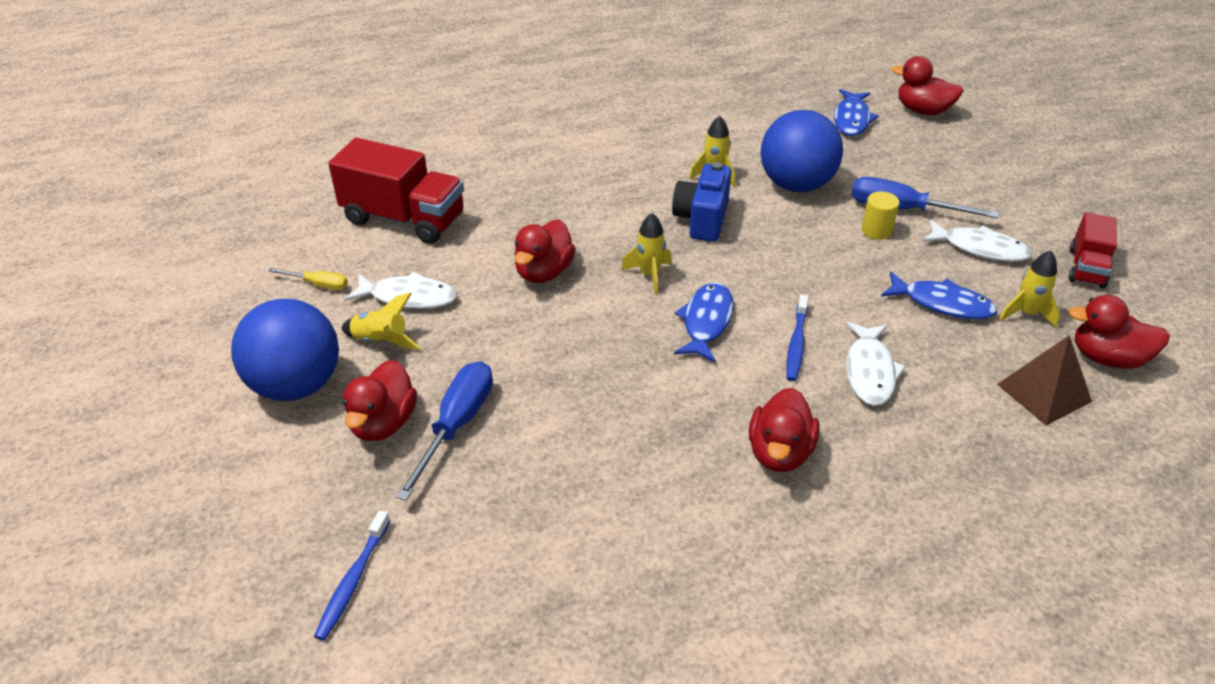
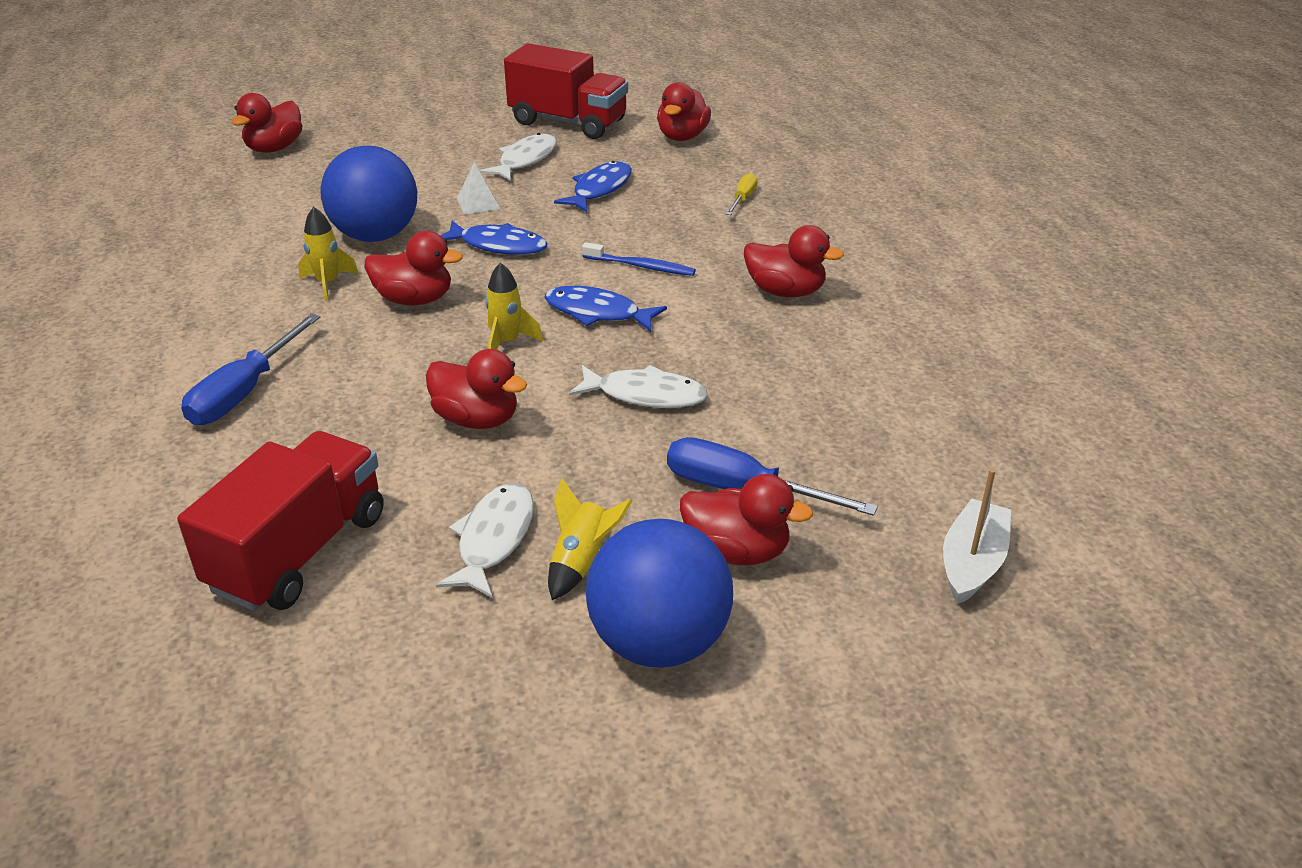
camera: 85 degrees left, 5 degrees down
(318, 284) = (435, 639): yellow screwdriver -> yellow screwdriver (742, 199)
(353, 581) = (972, 562): blue toothbrush -> white boat
(702, 219) = (414, 299): blue camera -> red duck
(852, 119) = (264, 188): blue fish -> blue fish (498, 245)
(870, 371) = (685, 235): white fish -> white fish (645, 395)
(876, 230) = (478, 203): yellow cylinder -> white pyramid
(902, 209) = (449, 185): blue screwdriver -> blue screwdriver (245, 392)
(1026, 313) = (621, 156): yellow rocket -> none
(1043, 392) = (719, 167): brown pyramid -> none
(1086, 268) = (568, 122): red truck -> red truck, size x1.74

